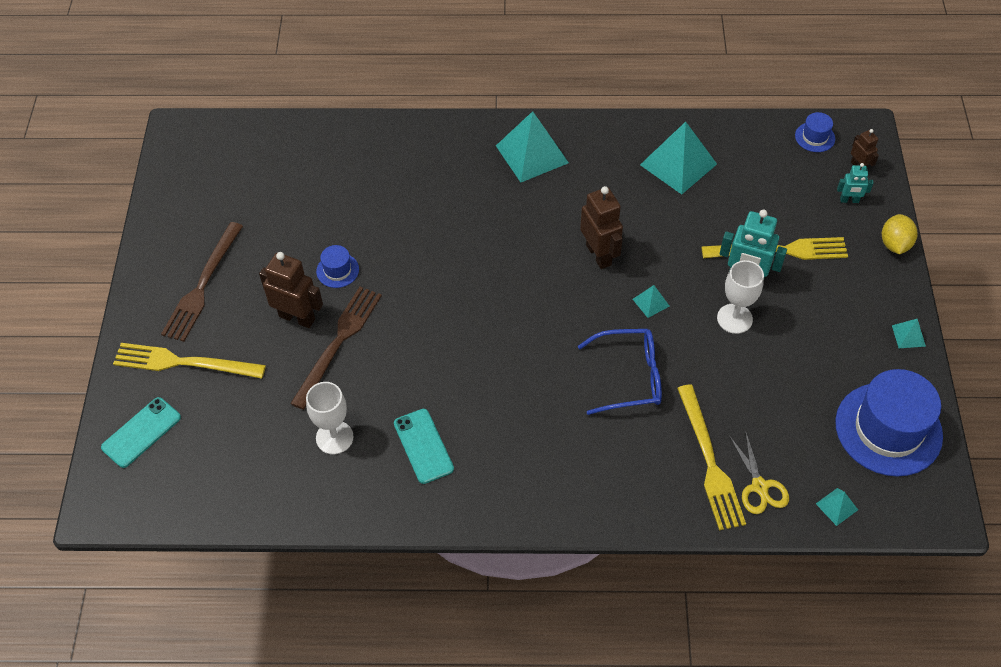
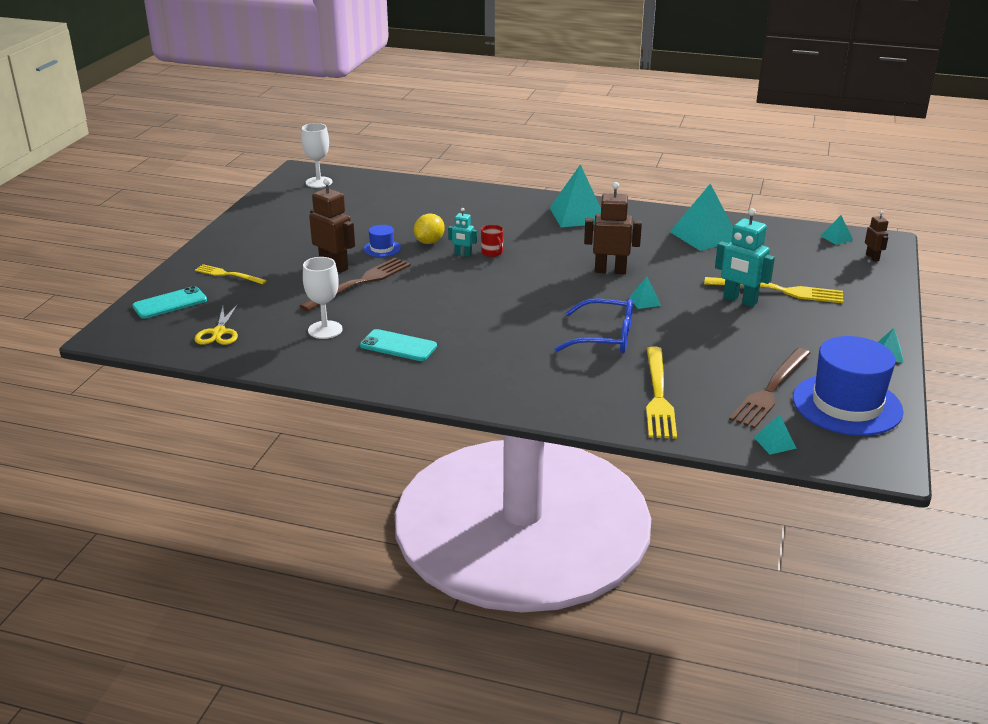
camera: 15 degrees right, 25 degrees down
(184, 362) = (228, 275): yellow fork -> yellow fork, size x0.60
(202, 285) = (269, 241): brown fork -> brown fork (771, 390)
(423, 446) = (398, 346): turquoise phone -> turquoise phone turned 60 degrees counterclockwise
(462, 250) = (492, 252): none -> red mug
(599, 255) = (610, 271): brown robot -> brown robot turned 75 degrees counterclockwise
(734, 318) = (719, 320): white goblet -> white goblet (319, 182)
(760, 487) = (701, 418): yellow scissors -> yellow scissors (219, 333)
(815, 137) = (836, 238): blue hat -> turquoise pyramid
(849, 200) = (856, 273): turquoise robot -> turquoise robot (463, 254)
(894, 244) = (892, 302): yellow lemon -> yellow lemon (429, 242)

